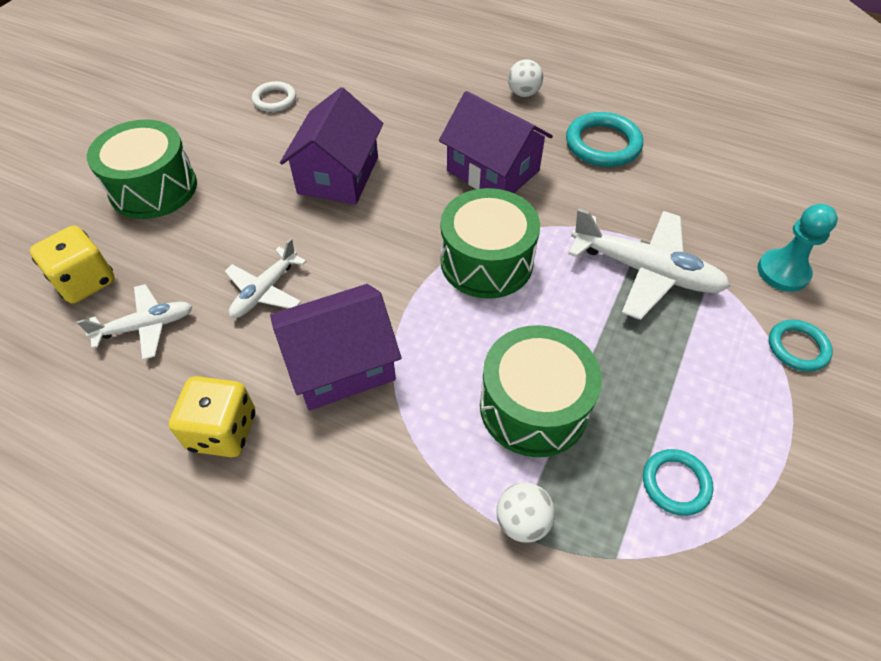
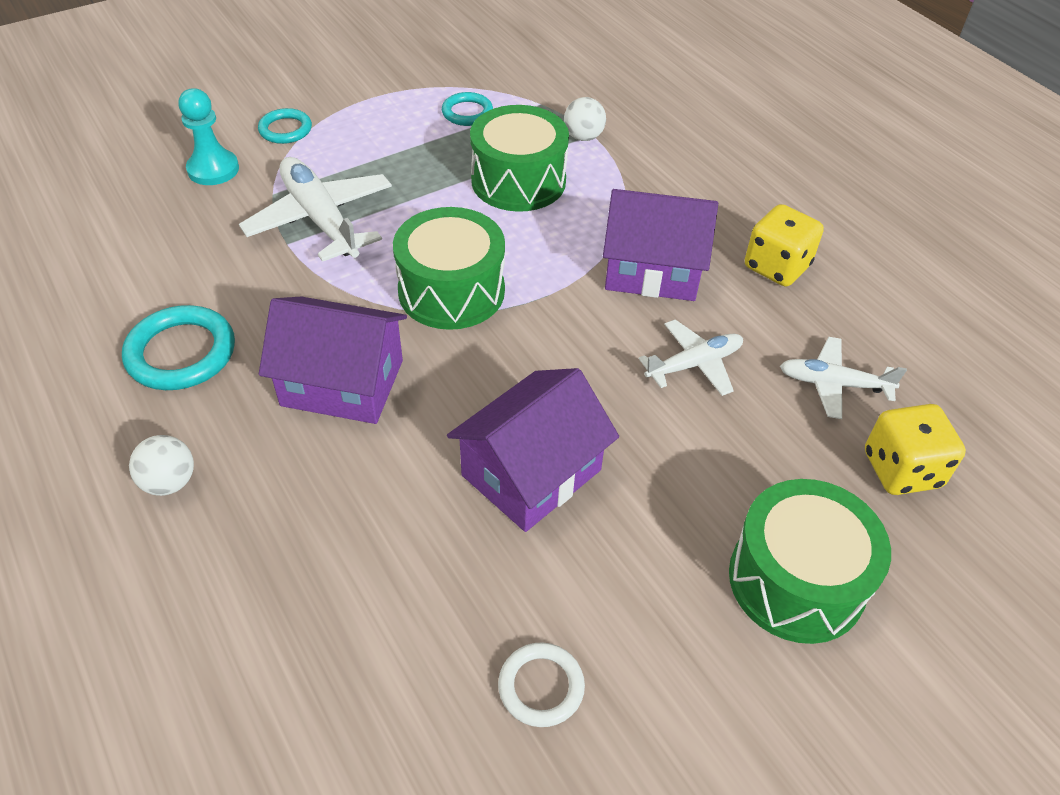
camera: 150 degrees left, 5 degrees down
(493, 171) = (342, 383): purple house -> purple house turned 60 degrees counterclockwise

